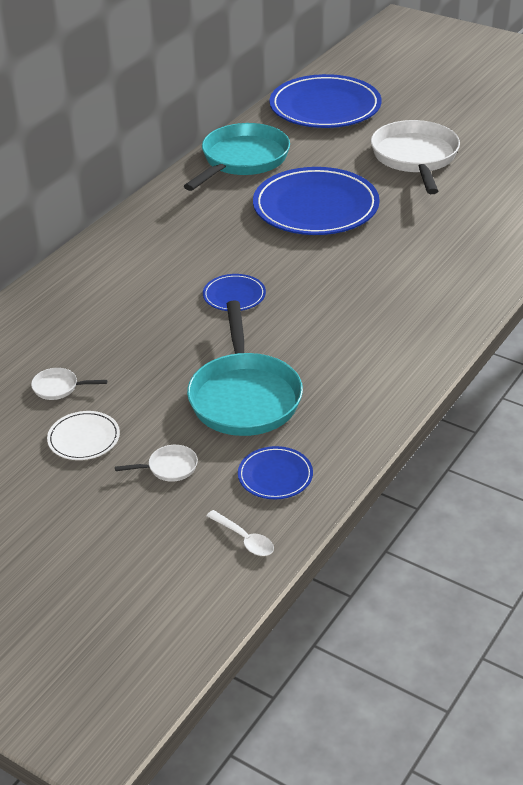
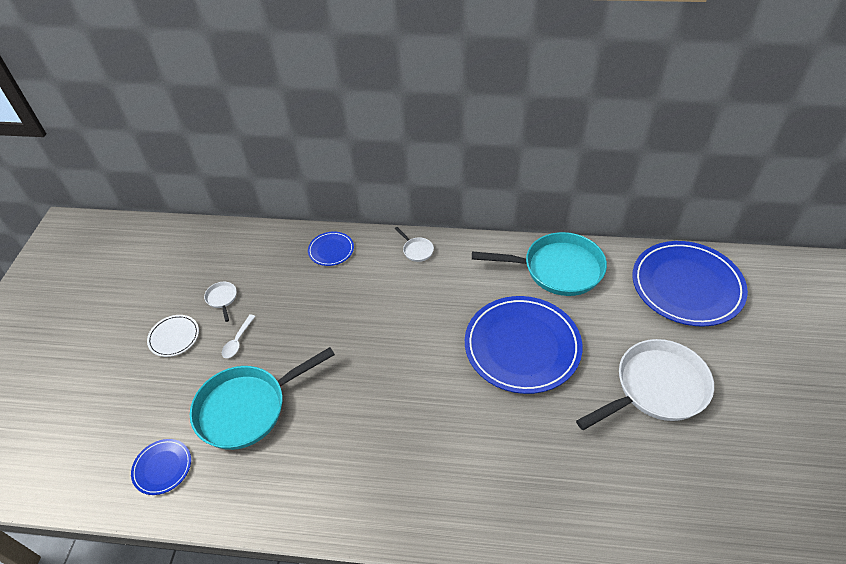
camera: 65 degrees right, 10 degrees up
(169, 467) = (156, 398): white pan -> white pan (416, 250)
(234, 295) = (368, 347): blue plate -> blue plate (331, 250)
(244, 539) = (90, 477): white spoon -> white spoon (238, 341)

